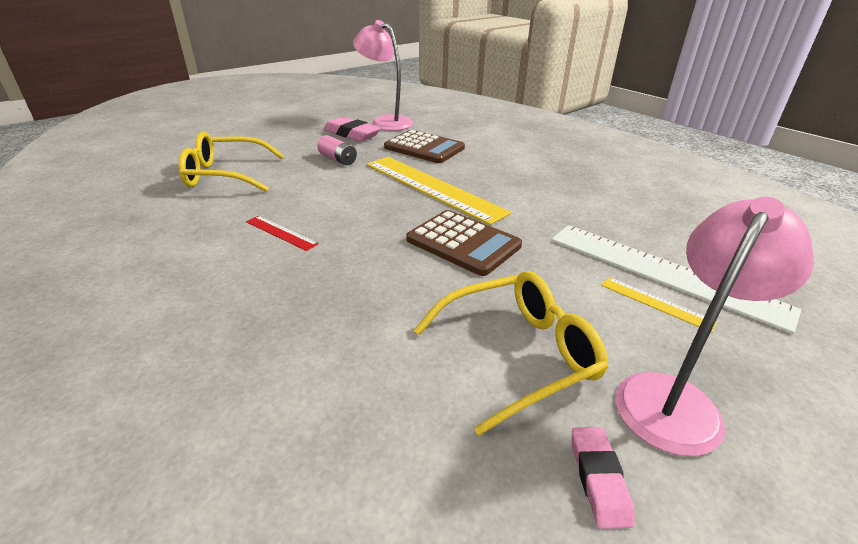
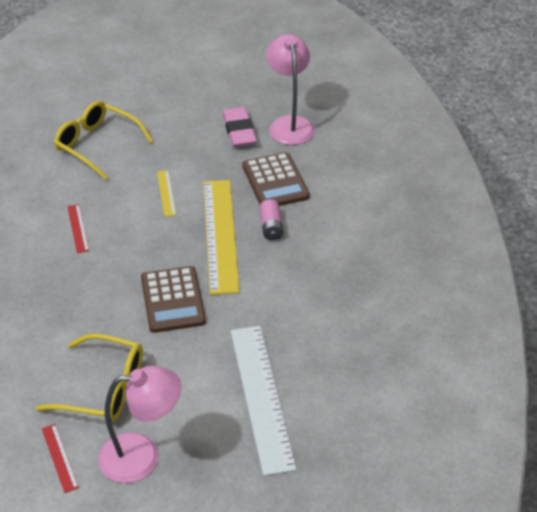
camera: 40 degrees right, 10 degrees up
(337, 159) = (190, 164): pink battery -> pink battery (271, 227)
(598, 479) = (60, 457): pink eraser -> red ruler
(656, 303) = (220, 411): yellow ruler -> yellow ruler (166, 193)

